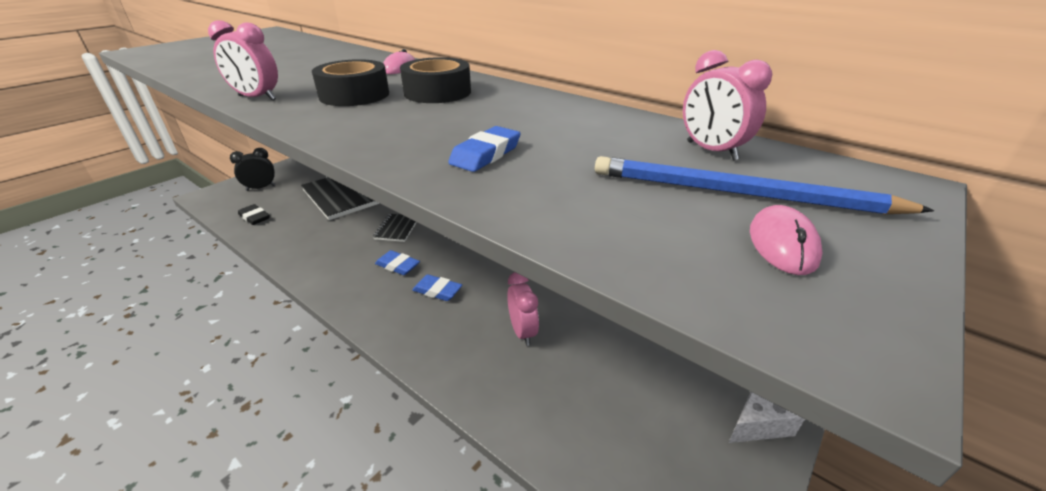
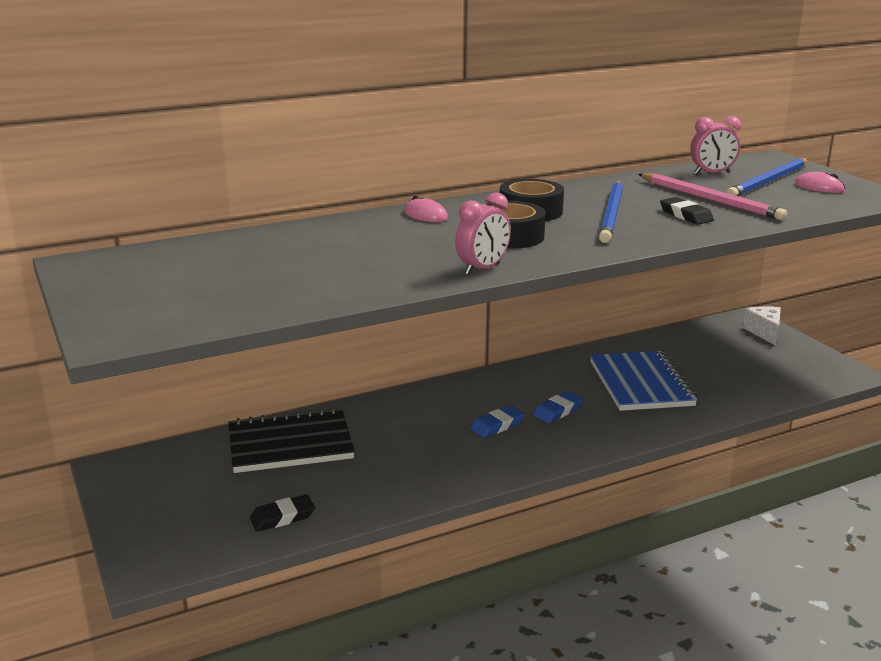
camera: 65 degrees left, 10 degrees down
(261, 188) = (179, 511): black clock -> none
(397, 229) = (417, 417): black notebook -> none
(455, 120) = (611, 214): none -> blue pencil
(486, 154) = (686, 215): blue eraser -> black eraser
(522, 331) = (640, 384): pink clock -> blue notebook
(574, 161) = (710, 200): none -> pink pencil

